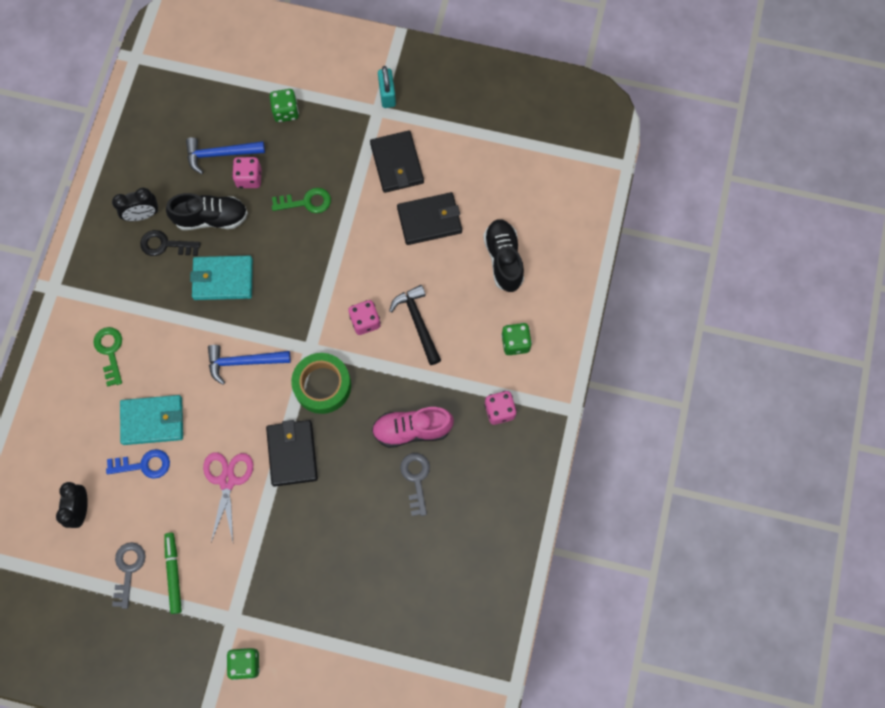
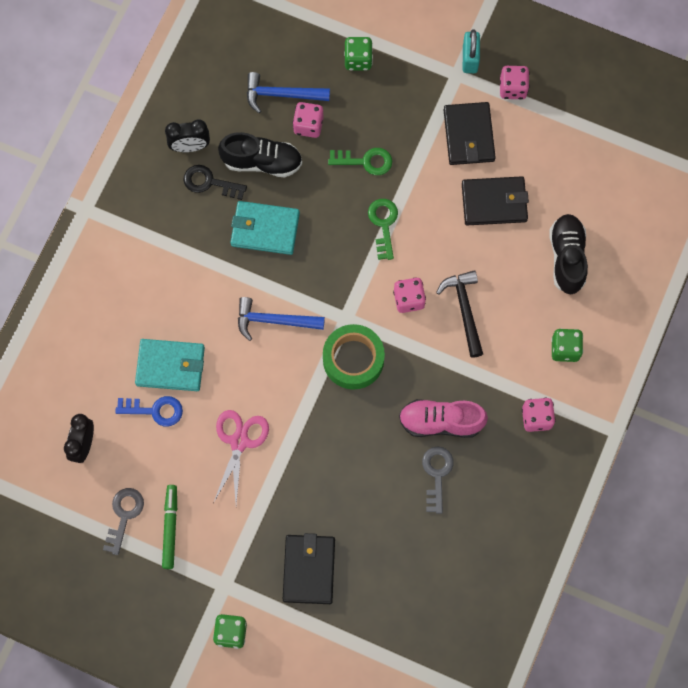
camera: 10 degrees right, 0 degrees up
(110, 352) = (136, 286): green key -> green key (383, 224)
(292, 453) = (311, 425): black wallet -> black wallet (309, 569)
(430, 115) = (513, 88): none -> pink dice

